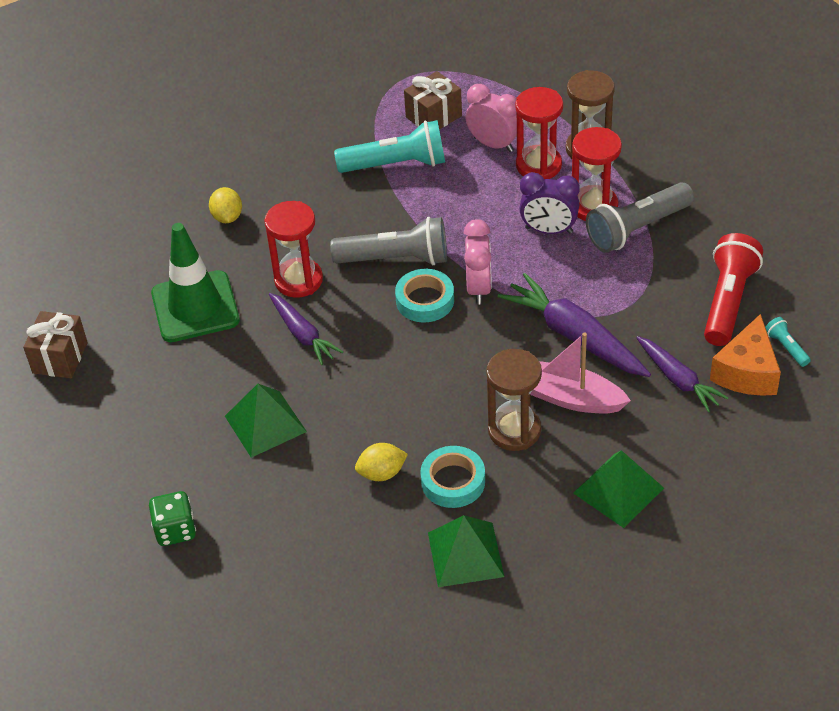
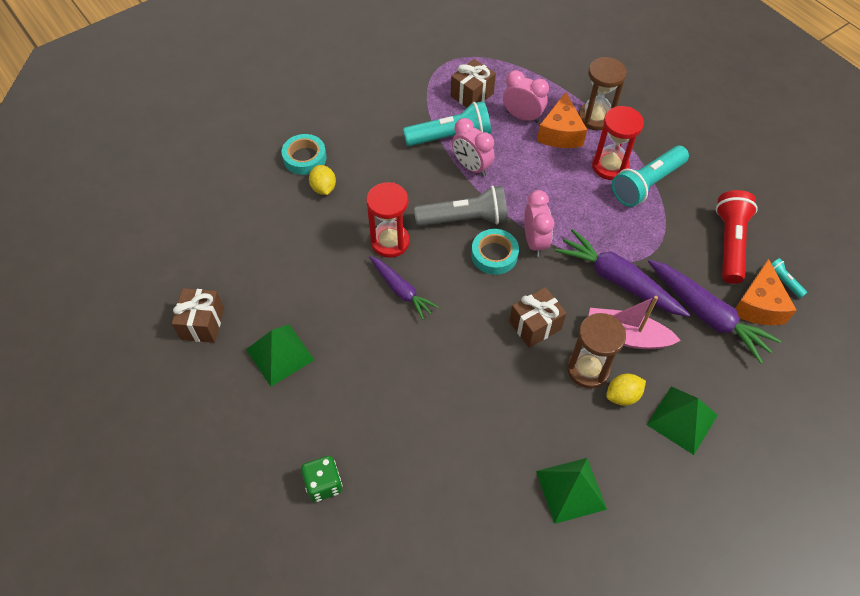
camera: 10 degrees left, 10 degrees up
(195, 307) = (309, 270): green traffic cone -> none
(265, 423) = (383, 375): green pyramid -> green pyramid (280, 354)
(382, 473) = (488, 416): yellow lemon -> yellow lemon (622, 395)
(416, 200) = (471, 167): none -> pink clock
(453, 481) = (547, 420): turquoise tape -> turquoise tape (304, 158)
(459, 380) = (535, 325): none -> brown gift
(538, 165) = (560, 133): red hourglass -> orange cheese
(549, 230) = (579, 188): purple clock -> none
(637, 229) = (647, 184): grey flashlight -> turquoise flashlight
(678, 379) = (706, 315): purple carrot -> purple carrot, size x1.59

